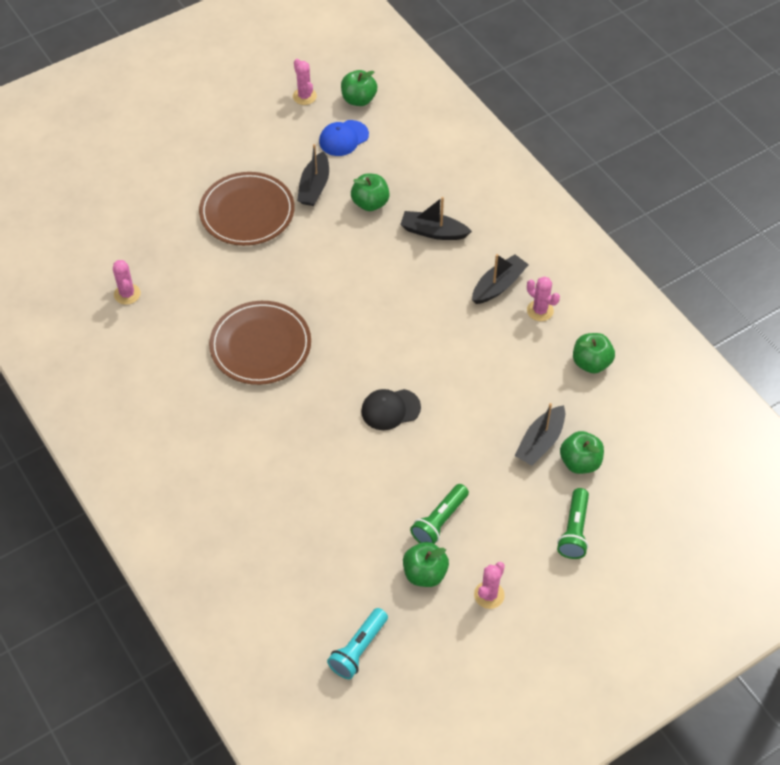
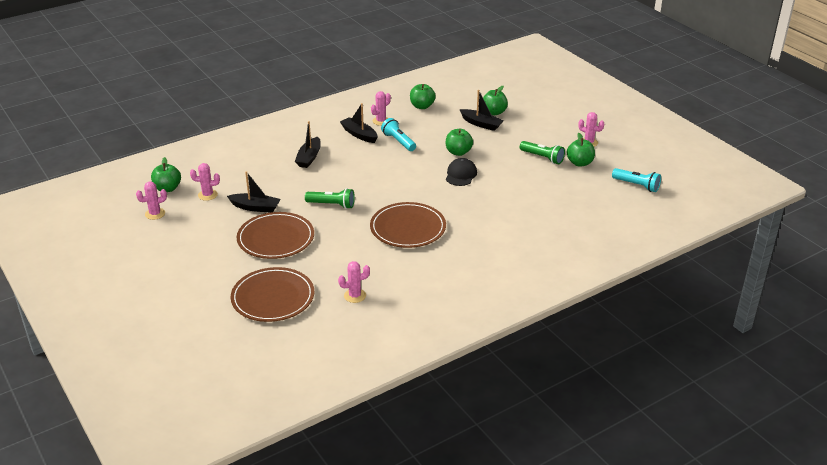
camera: 90 degrees left, 20 degrees down
(133, 219) = (273, 297): none -> brown plate
(343, 138) = (207, 195): blue cap -> pink cactus
(370, 203) = (277, 183): green apple -> green apple (458, 152)
(390, 409) = (461, 174): black cap -> black cap turned 150 degrees counterclockwise
(481, 333) = (398, 141): none -> turquoise flashlight
(574, 531) = (540, 116): green flashlight -> green flashlight (332, 205)

